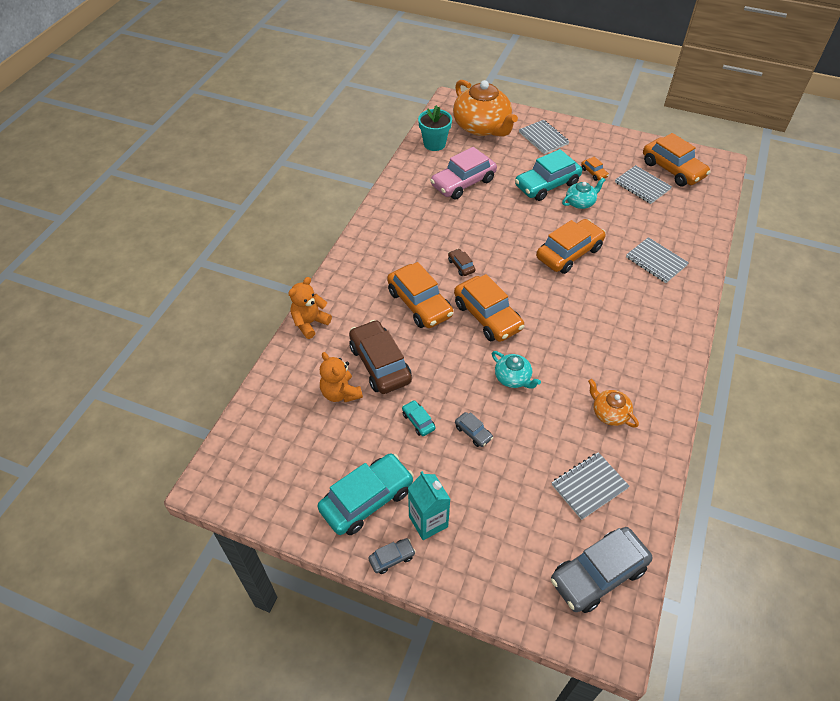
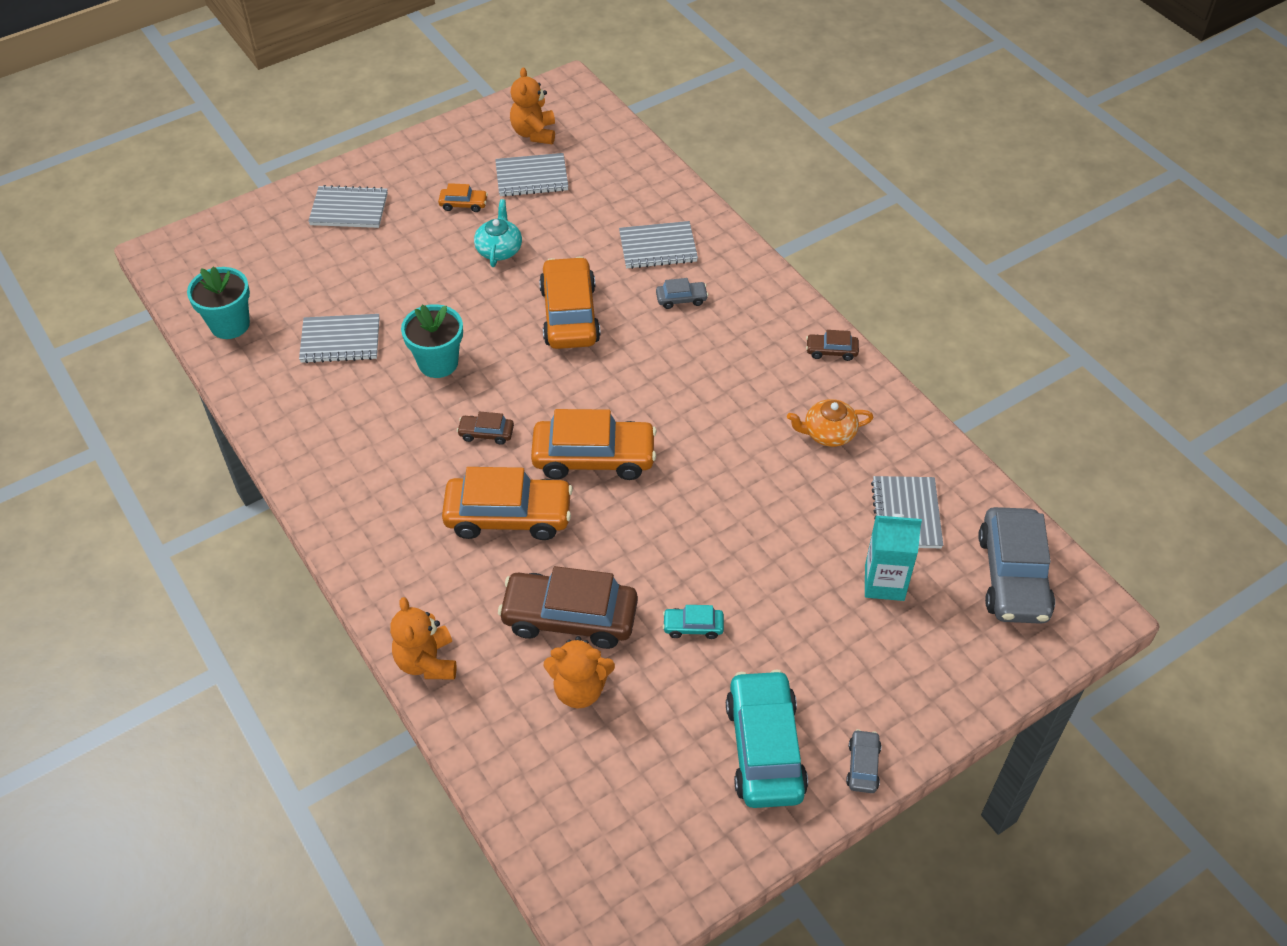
camera: 55 degrees left, 0 degrees up
(428, 521) = (841, 699): turquoise carton -> turquoise carton (884, 583)
(463, 183) = (340, 340): pink car -> grey notebook
(473, 432) = (754, 579): grey car -> grey car (681, 299)
(482, 127) = (255, 255): orange teapot -> none
(485, 223) = (438, 363): none -> turquoise flower pot
(513, 378) = (708, 491): turquoise teapot -> none
(547, 185) = (436, 260): turquoise car -> none
(672, 169) = (534, 133): orange car -> orange teddy bear
(672, 381) = (831, 351): none -> brown car

